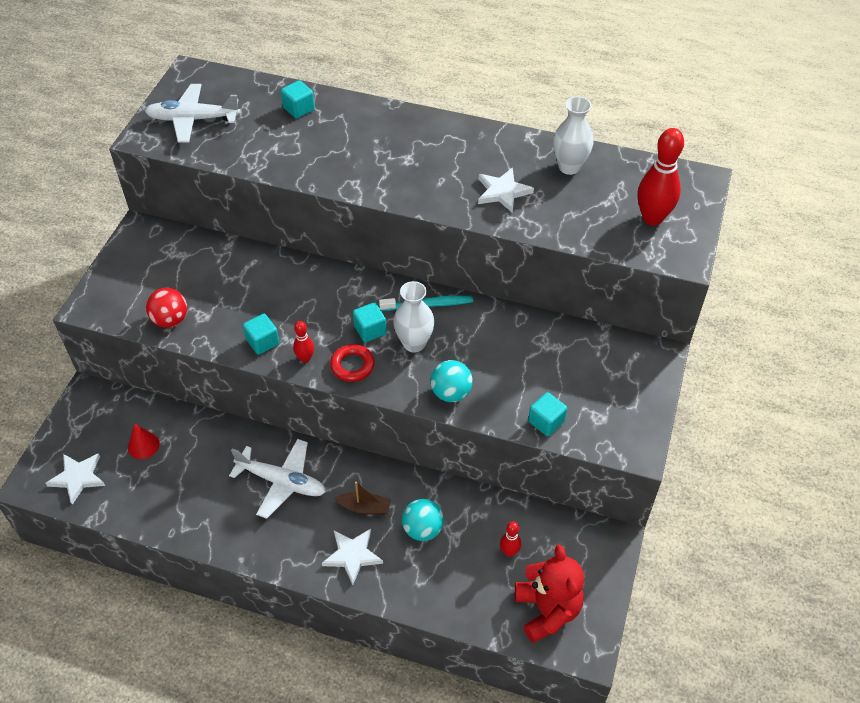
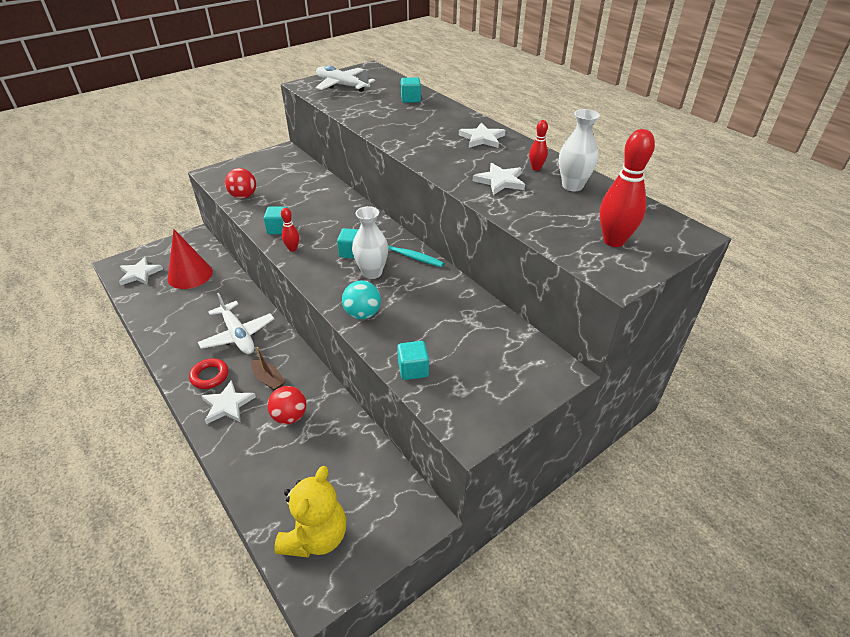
camera: 35 degrees right, 10 degrees down
(143, 445) = (190, 275): red cone -> red cone, size x1.86
(352, 365) = (316, 266): red ring -> red ring (210, 376)
(422, 529) = (290, 416): turquoise ball -> red ball
(432, 139) = (482, 138): none -> white star
(509, 552) = (333, 471): red bowling pin -> red bowling pin (536, 168)
(547, 610) = (316, 536): red teddy bear -> yellow teddy bear

